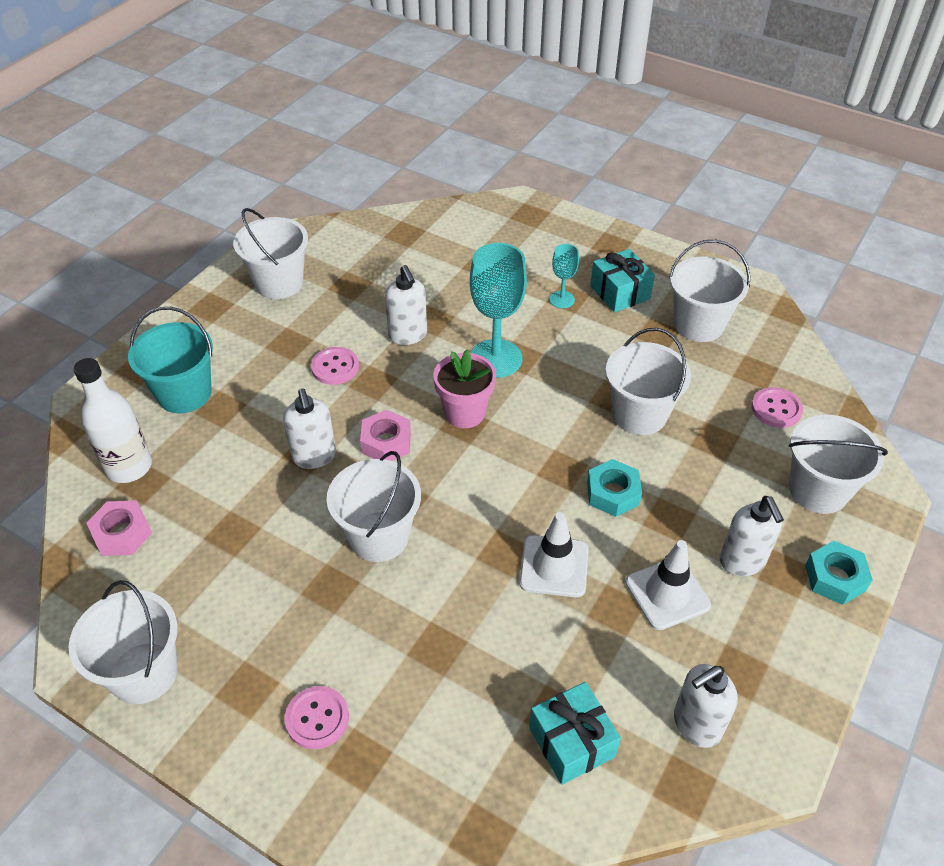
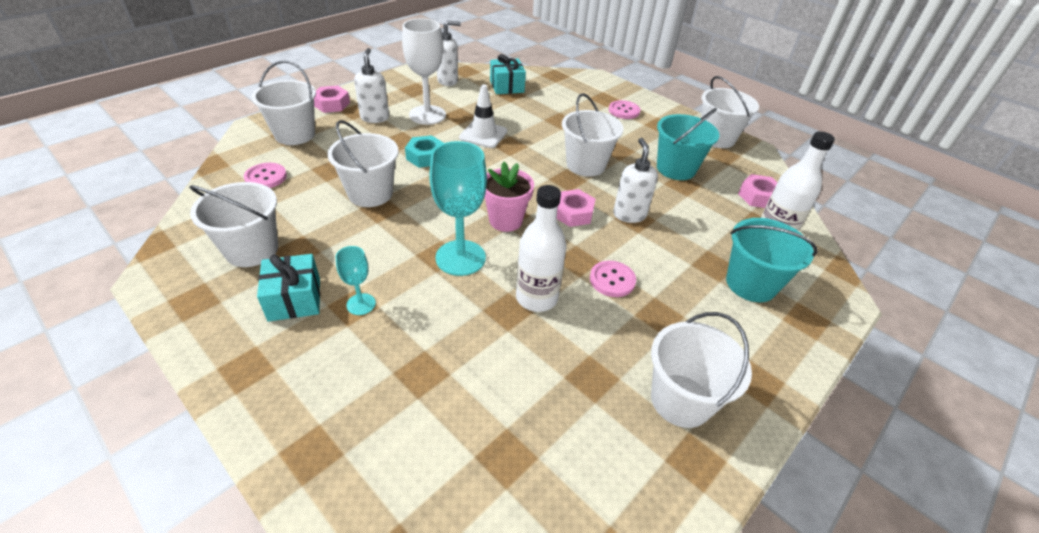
camera: 170 degrees left, 5 degrees down
(237, 564) = (676, 169): none -> turquoise bucket
(408, 335) = (536, 298): white soap dispenser -> white bottle
(667, 593) = (427, 115): white traffic cone -> white goblet
(835, 578) = (332, 104): turquoise nut -> pink nut

